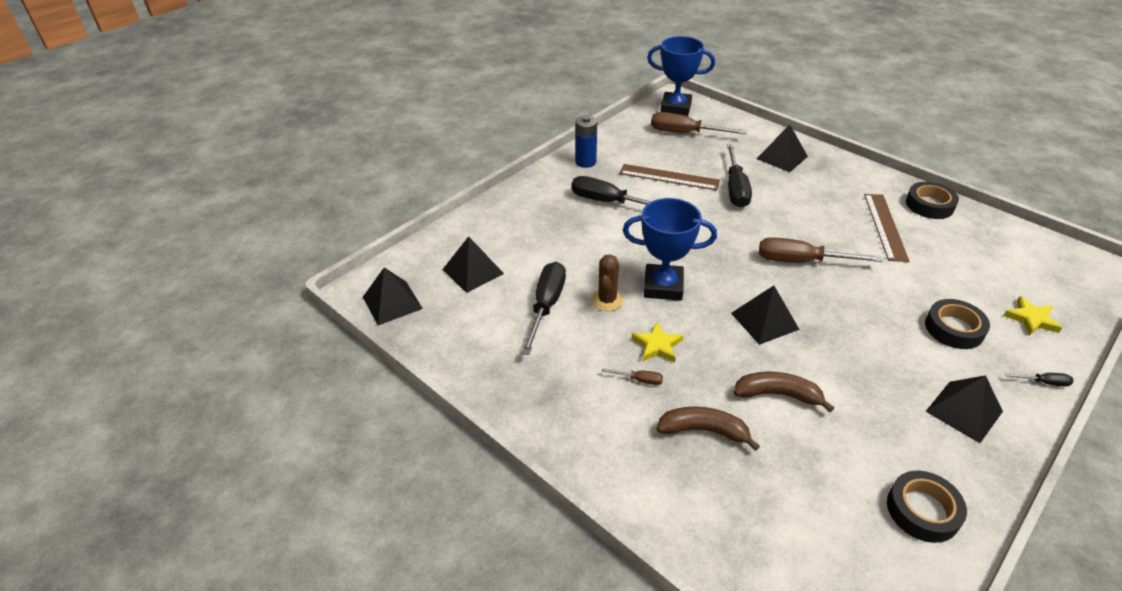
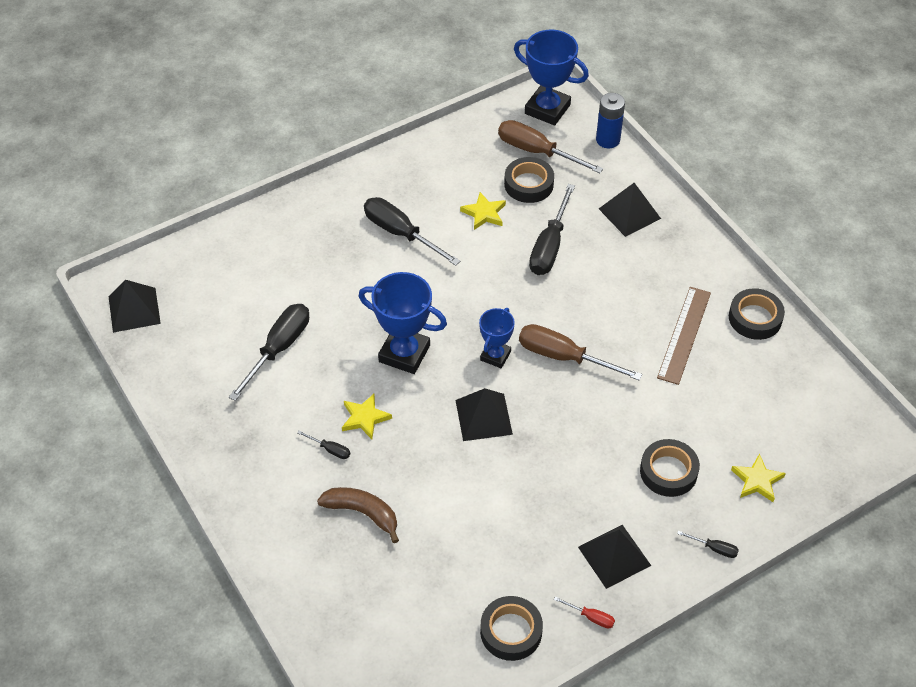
camera: 15 degrees right, 10 degrees up
(473, 271) = (224, 291): black pyramid -> none
(585, 162) = (402, 171): blue battery -> blue battery (608, 140)
(607, 300) = (341, 356): brown cactus -> none
(639, 380) = (330, 449): brown screwdriver -> black screwdriver
(669, 177) = (484, 213): brown ruler -> yellow star
(692, 153) = (528, 184): none -> black tape
(743, 272) = (495, 356): none -> blue trophy
(777, 394) = (450, 496): brown banana -> none
(987, 474) = (591, 617): none -> red screwdriver

